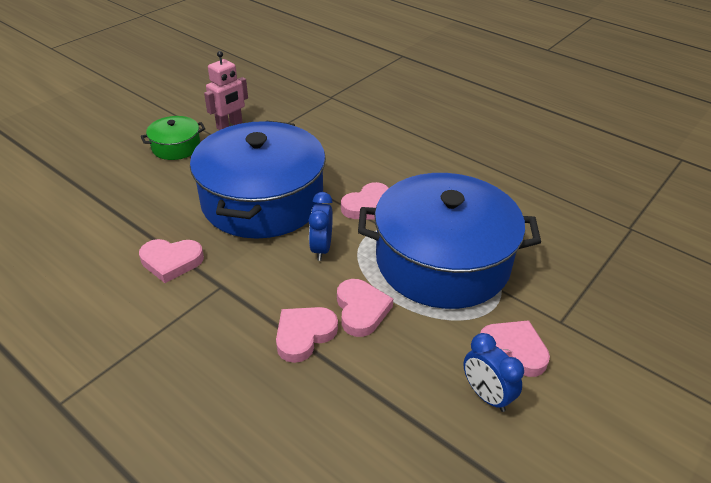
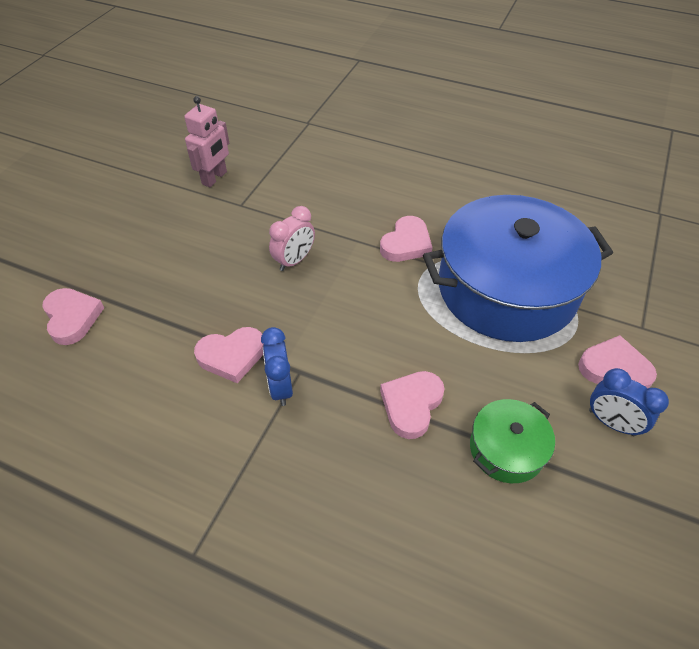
camera: 15 degrees left, 10 degrees up
(176, 147) = (167, 216): green pot -> green pot (506, 449)
(262, 200) = (294, 261): blue pot -> pink clock
(321, 248) = (382, 303): blue clock -> blue clock (280, 387)
(361, 310) = (454, 362): pink heart -> pink heart (72, 318)

